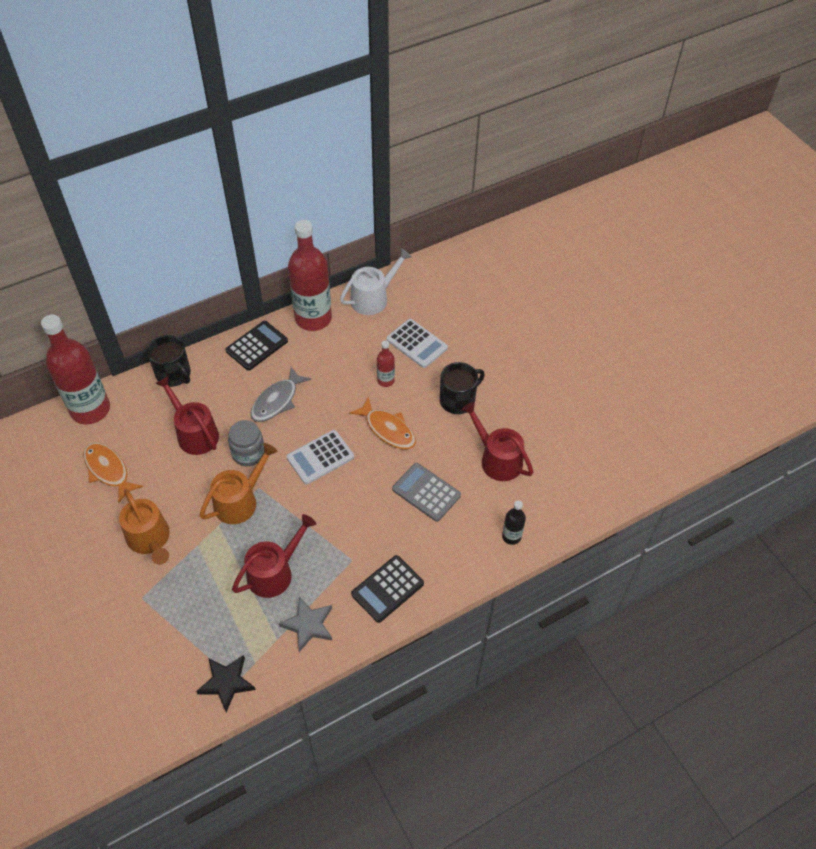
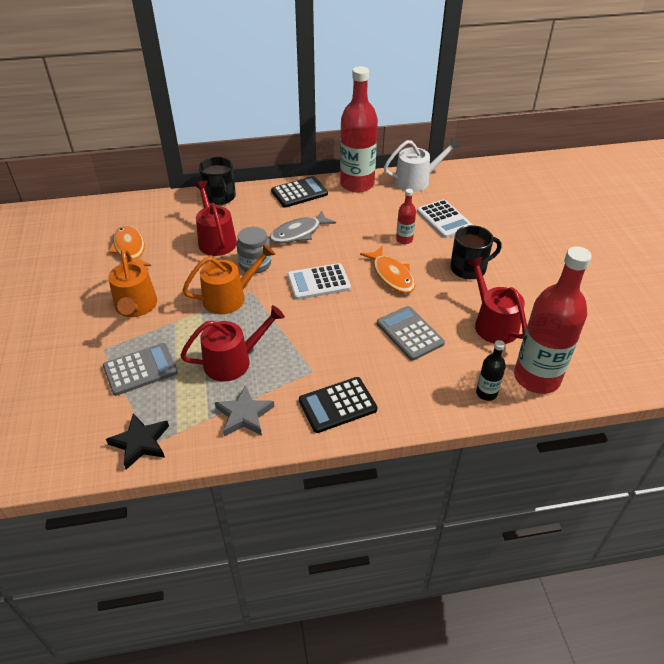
camera: 20 degrees right, 10 degrees down
(90, 409) = (140, 206): red bottle -> red bottle (536, 378)
(190, 608) = (140, 369): none -> grey calculator

